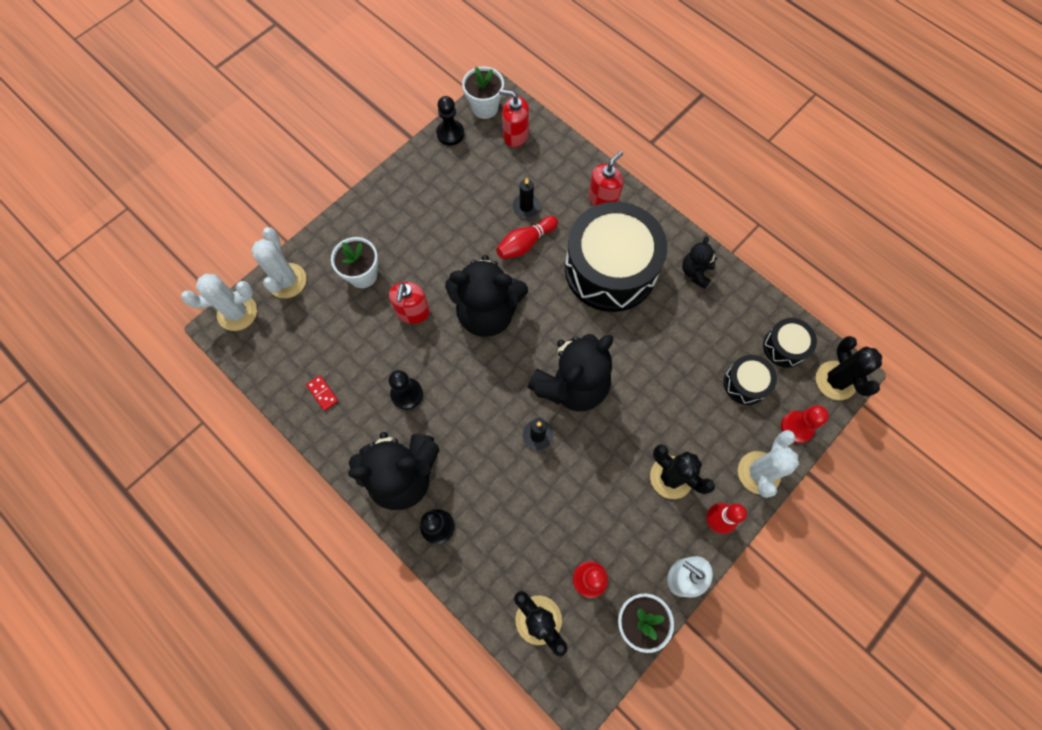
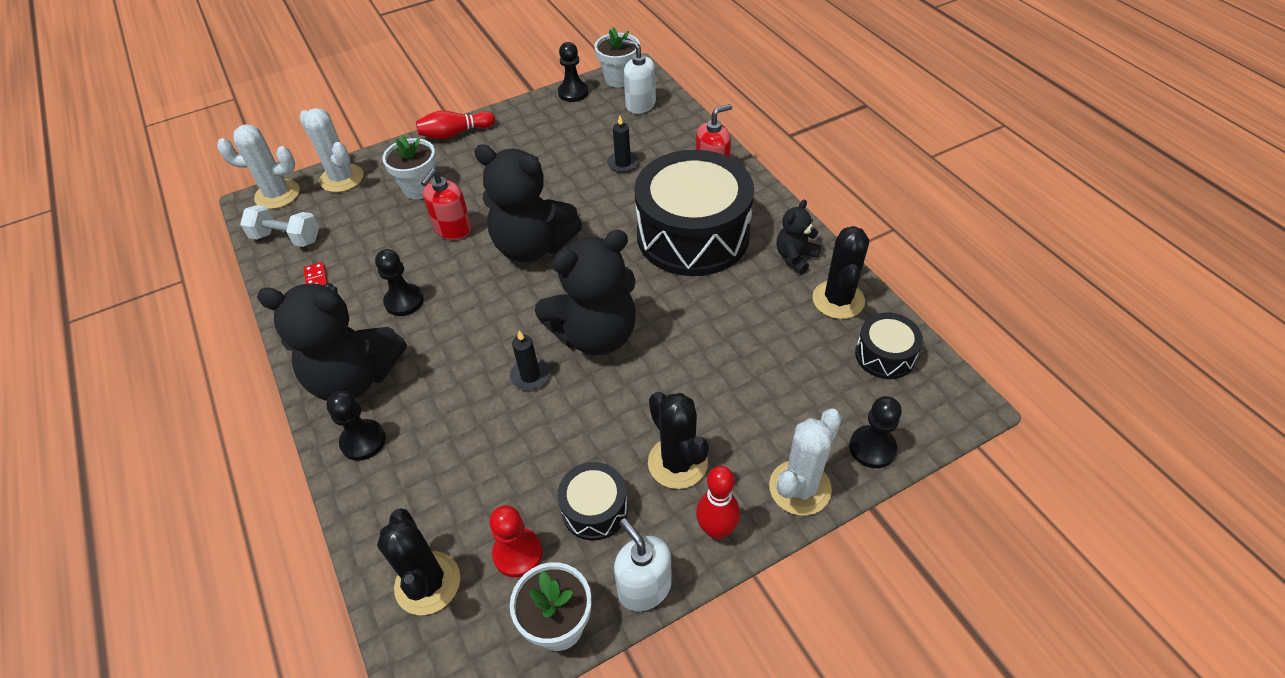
camera: 20 degrees right, 20 degrees down
(272, 357) = (286, 238): none -> white dumbbell
(287, 281) = (342, 178): white cactus -> white cactus turned 60 degrees counterclockwise
(515, 135) = (640, 104): red soap dispenser -> white soap dispenser
(525, 243) = (606, 194): red bowling pin -> red bowling pin (455, 133)
(745, 383) = (817, 382): black drum -> black drum (594, 509)
(797, 427) = (872, 448): red pawn -> black pawn
(835, 380) = (945, 407): black cactus -> black cactus (838, 300)

